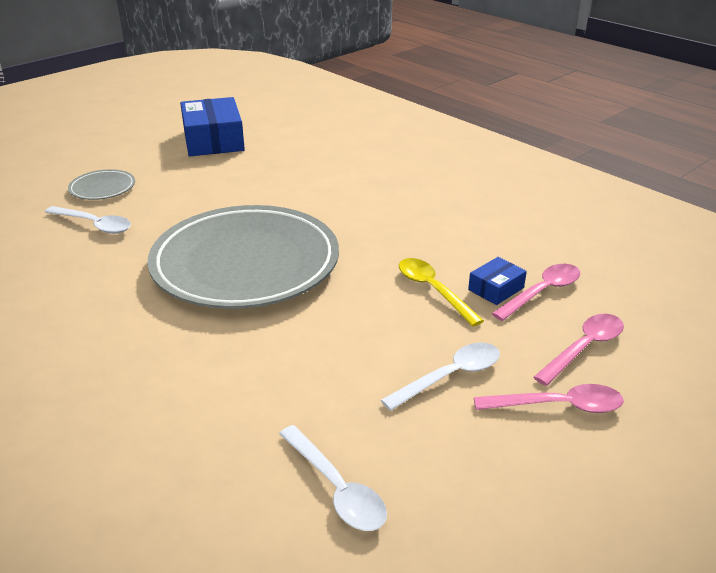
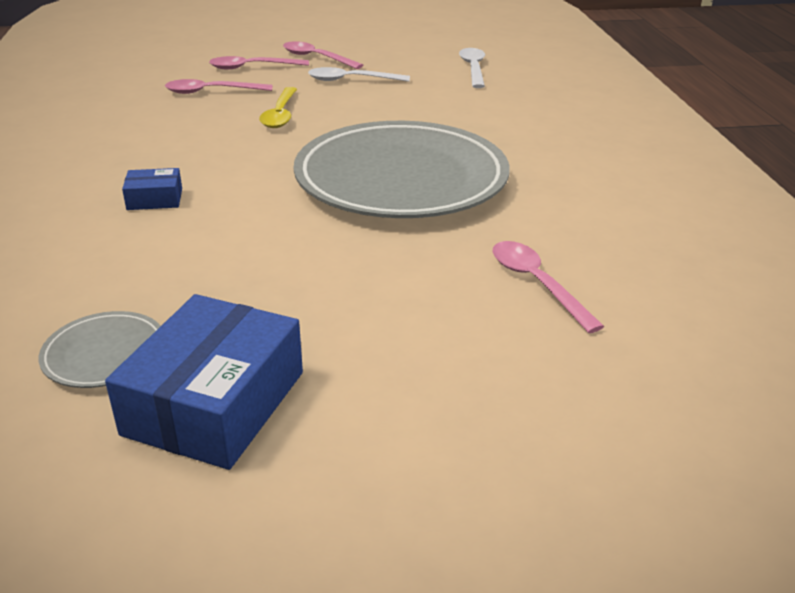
camera: 145 degrees left, 0 degrees up
(94, 225) = (536, 283): white spoon -> pink spoon
(102, 188) = (495, 352): grey plate -> grey plate (105, 354)
(496, 289) = (236, 102): blue box -> blue box (155, 199)

